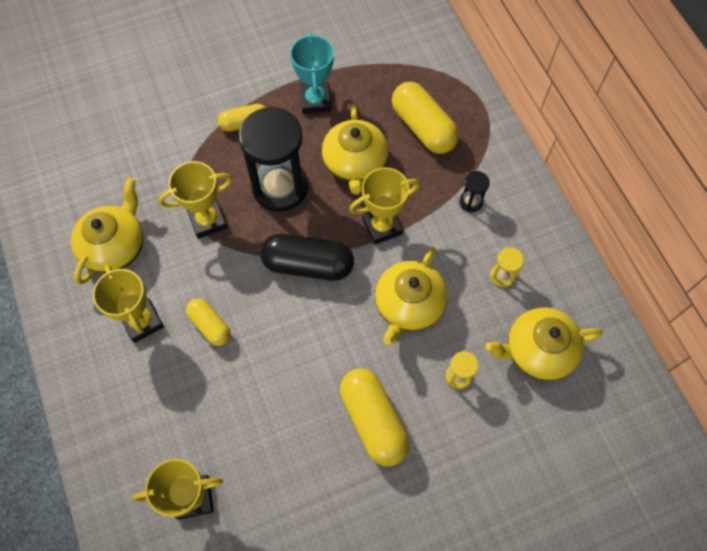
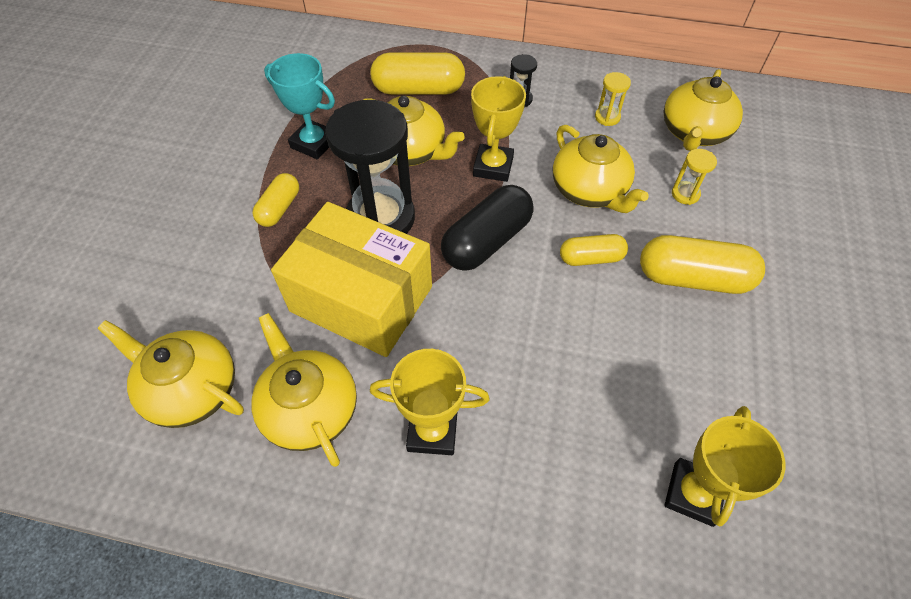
camera: 55 degrees left, 10 degrees down
(89, 178) = (191, 389): none -> yellow teapot
(208, 220) = (361, 299): yellow trophy -> yellow box
(210, 325) = (489, 363): yellow capsule -> yellow capsule (591, 258)

